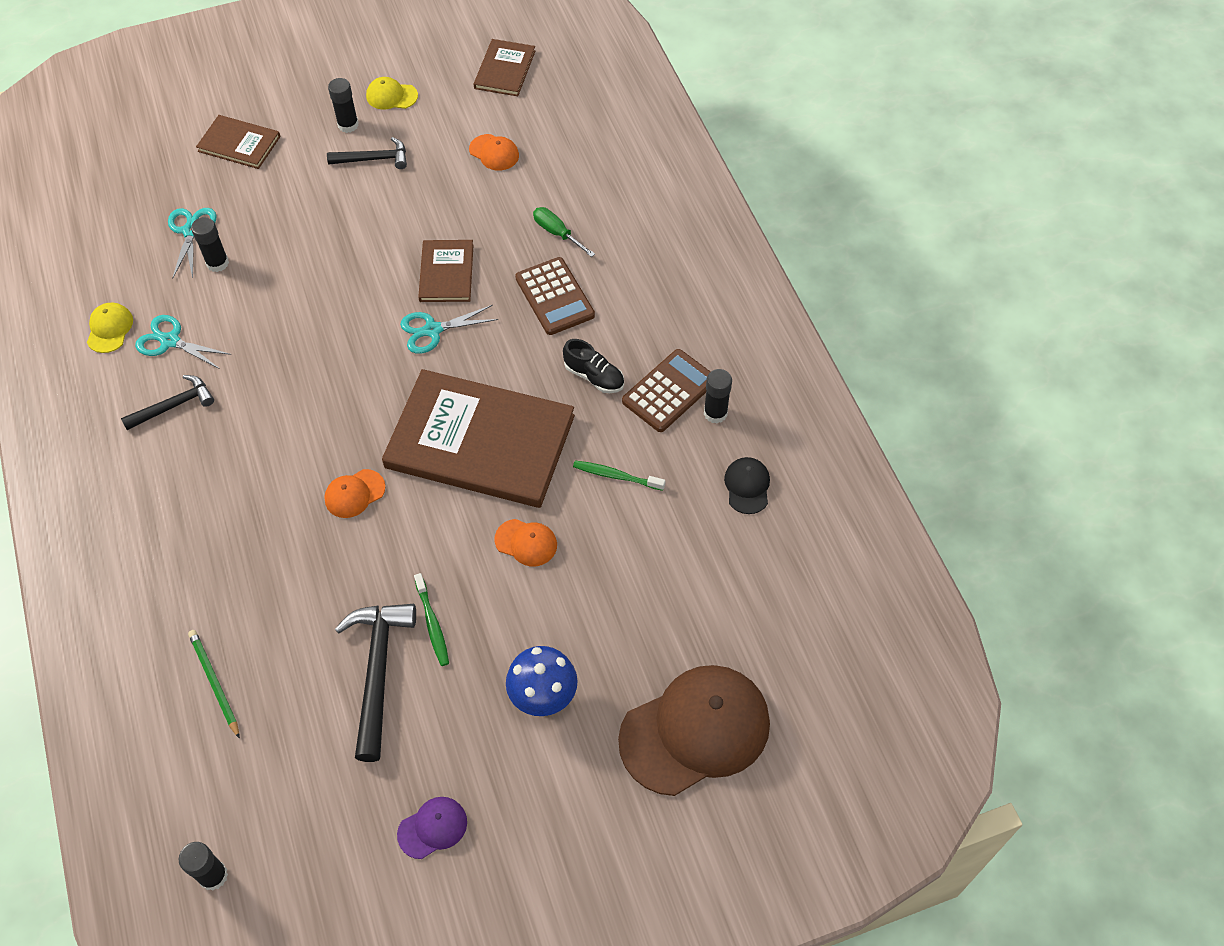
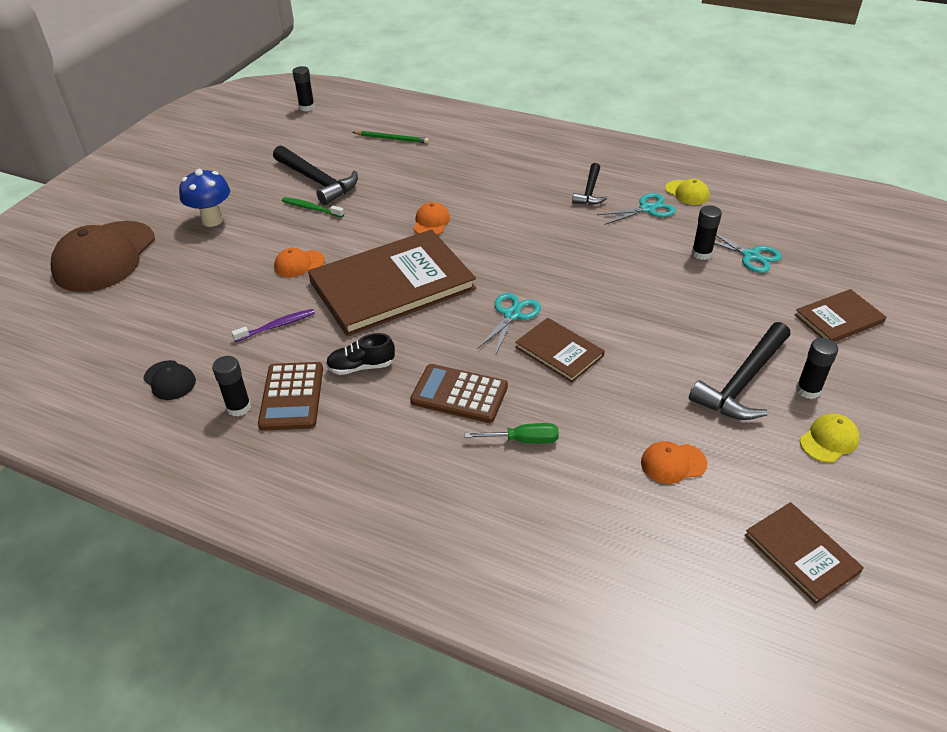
camera: 135 degrees right, 15 degrees down
(373, 159) = (743, 382): black hammer -> black hammer, size x1.64
(433, 828) = (222, 161): purple cap -> none
(616, 476) = (277, 326): green toothbrush -> purple toothbrush

